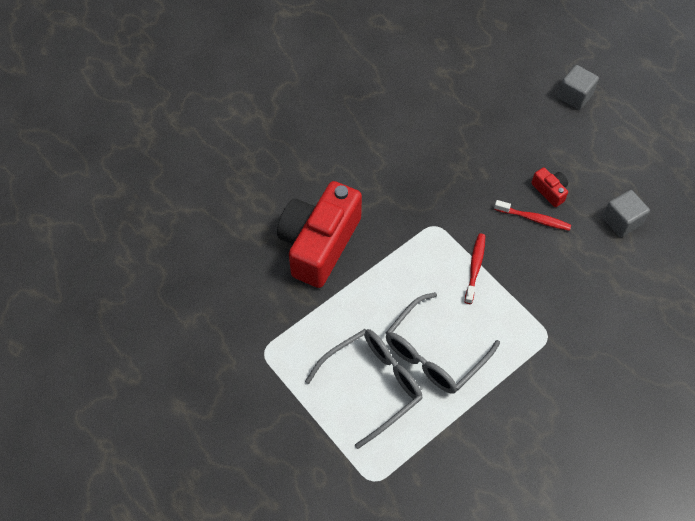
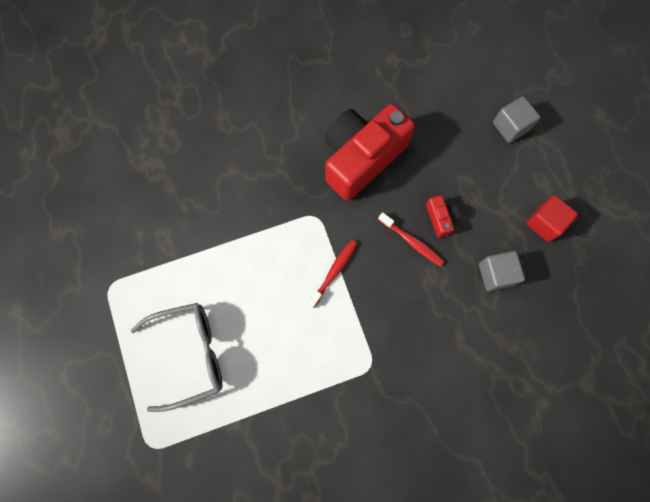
camera: 20 degrees right, 15 degrees up
(319, 244) = (202, 198): red camera -> red camera (361, 158)
(434, 353) = (258, 344): grey glasses -> none
(643, 166) = (544, 223): none -> red cube

